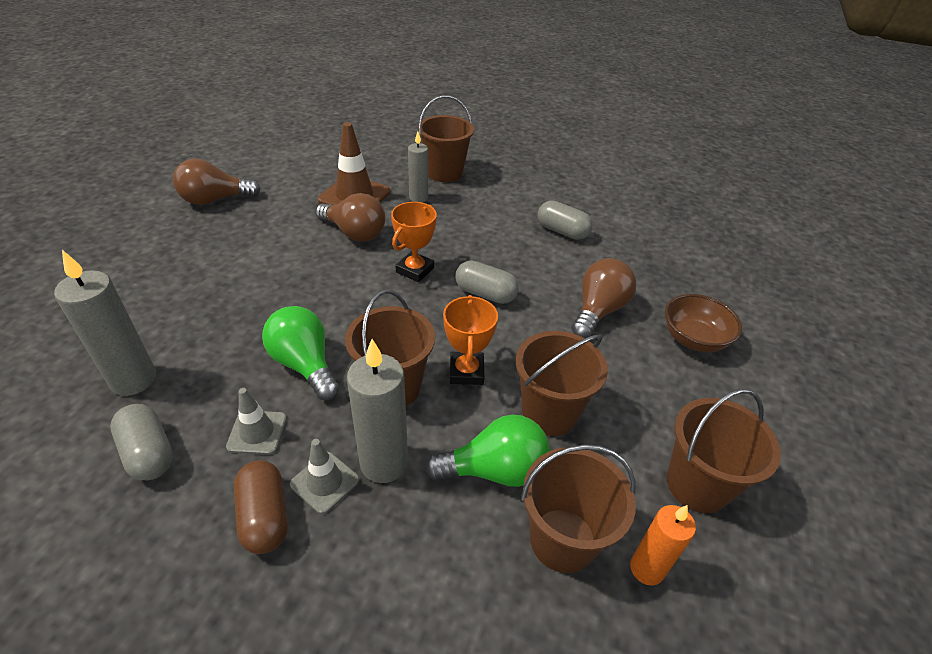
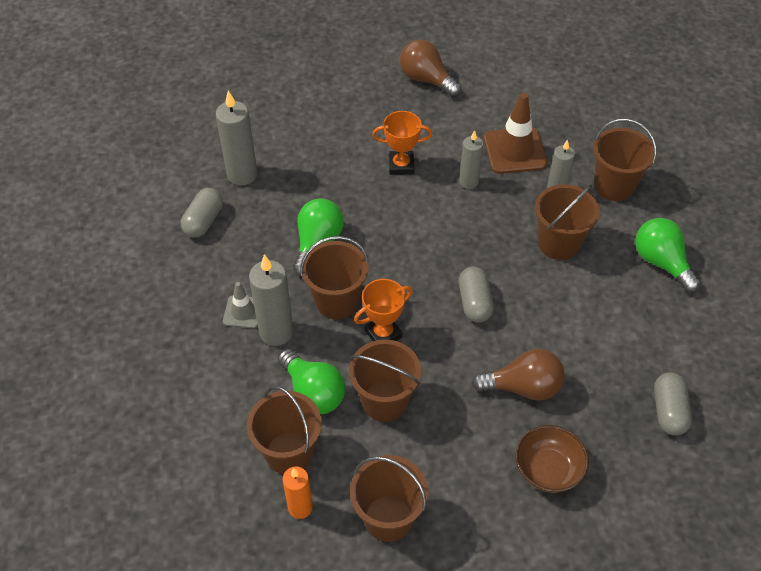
camera: 60 degrees right, 10 degrees up
(257, 432) = (251, 257): grey traffic cone -> none
(265, 516) = (204, 299): brown capsule -> none
(354, 233) = (468, 182): brown light bulb -> grey candle
(415, 270) = (461, 244): orange trophy -> orange trophy (401, 165)
(470, 221) = (558, 244): none -> brown bucket
(535, 188) = (661, 262): none -> green light bulb
(562, 231) = (611, 314): grey capsule -> grey capsule (668, 411)

